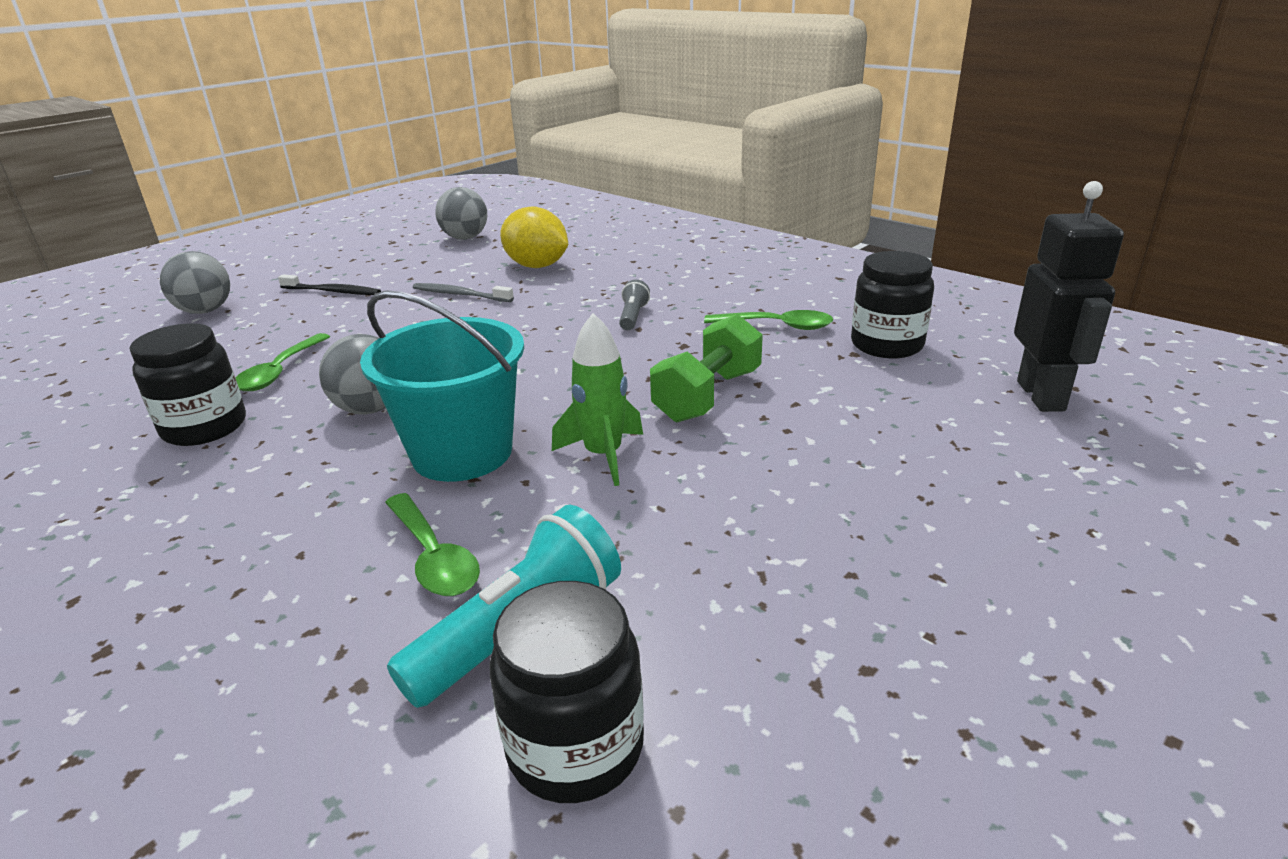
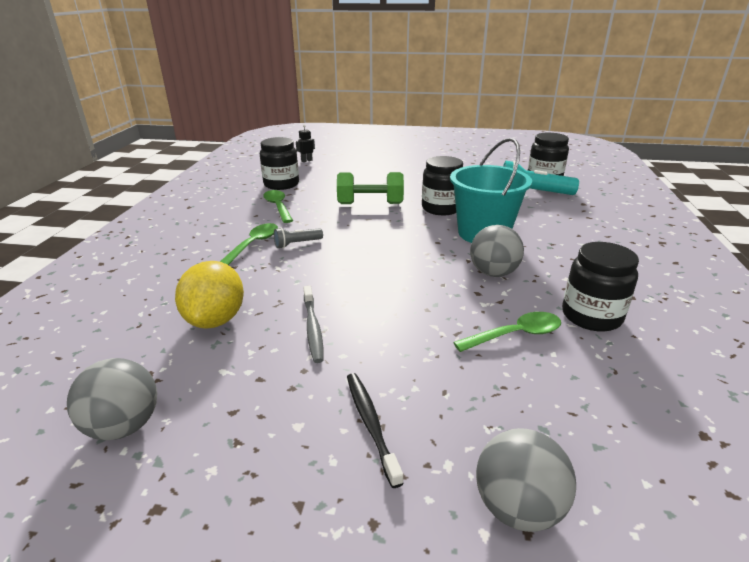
camera: 125 degrees left, 0 degrees up
(434, 557) = (535, 214): green spoon -> green spoon (253, 244)
(603, 455) = (441, 208): green rocket -> black jar
(1041, 396) = (306, 160): black robot -> black robot, size x0.44

